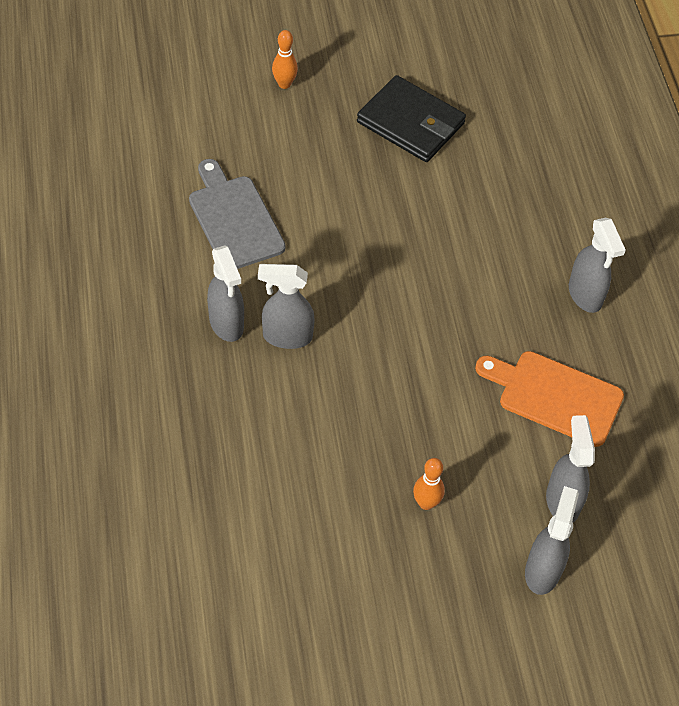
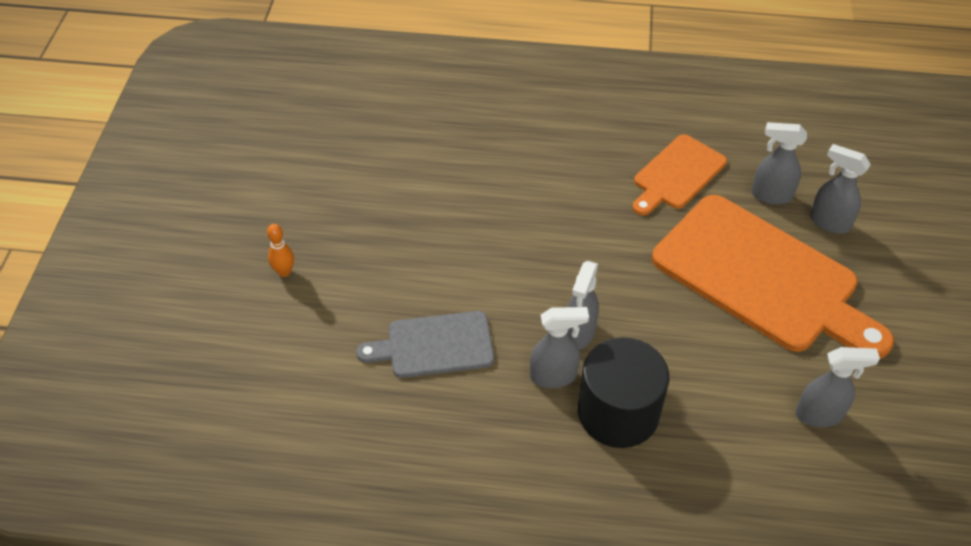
camera: 70 degrees left, 5 degrees down
(198, 386) = (618, 412): none -> black cylinder
(411, 123) = (370, 192): black wallet -> none
(426, 503) = (762, 277): orange bowling pin -> orange cutting board
(585, 295) = (587, 132): grey spray bottle -> grey spray bottle (819, 414)

